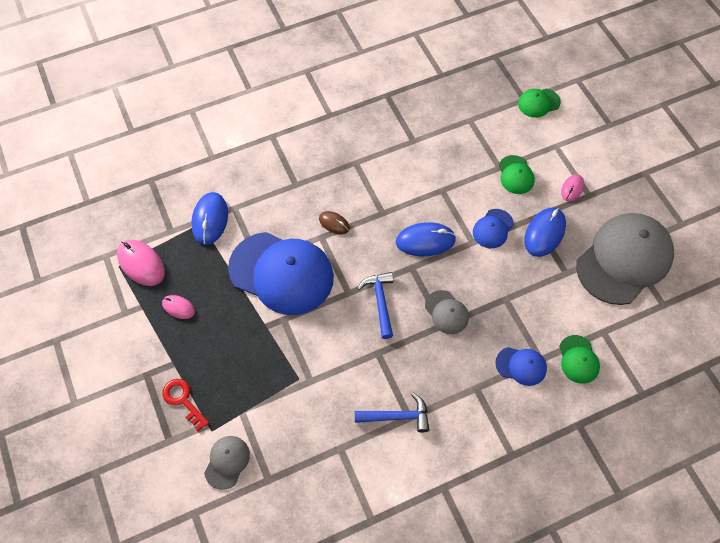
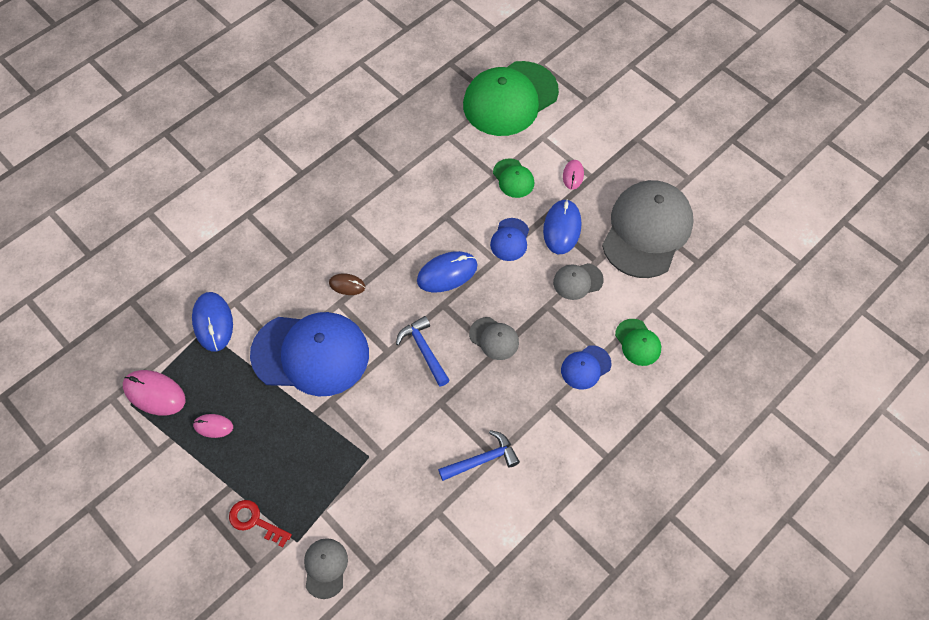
camera: 20 degrees left, 0 degrees up
(521, 366) = (585, 367): blue cap -> blue cap turned 150 degrees clockwise
(538, 103) = (510, 99): green cap -> green cap, size x2.23
(542, 285) = (577, 281): none -> grey cap

